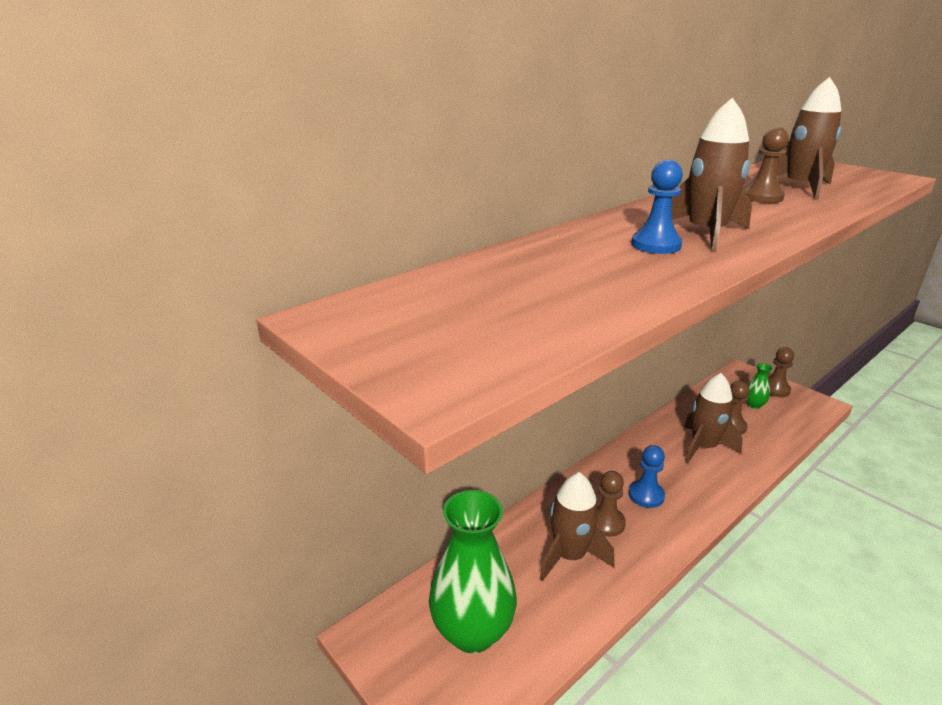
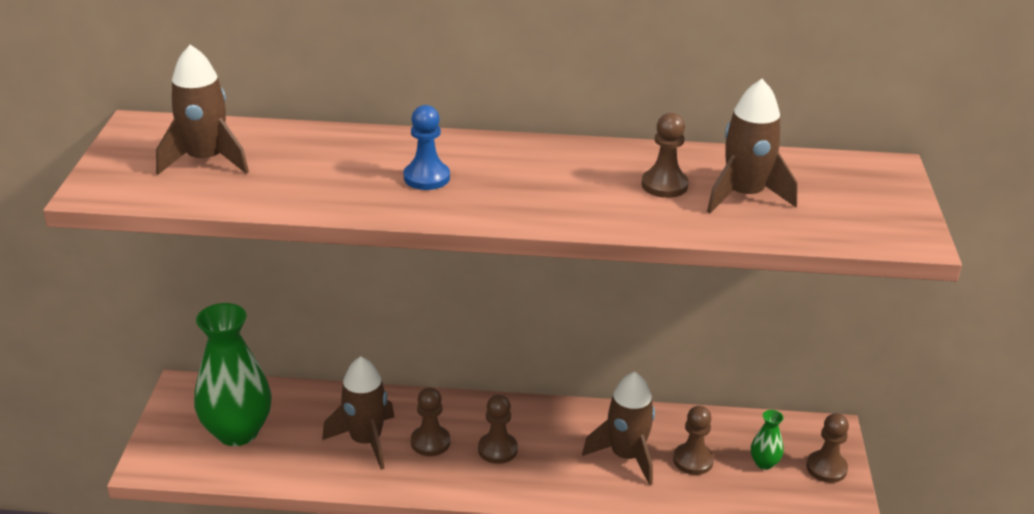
camera: 45 degrees right, 5 degrees up
(646, 495) = (497, 449): blue pawn -> brown pawn
(705, 234) = (490, 189): brown rocket -> brown rocket (206, 160)

